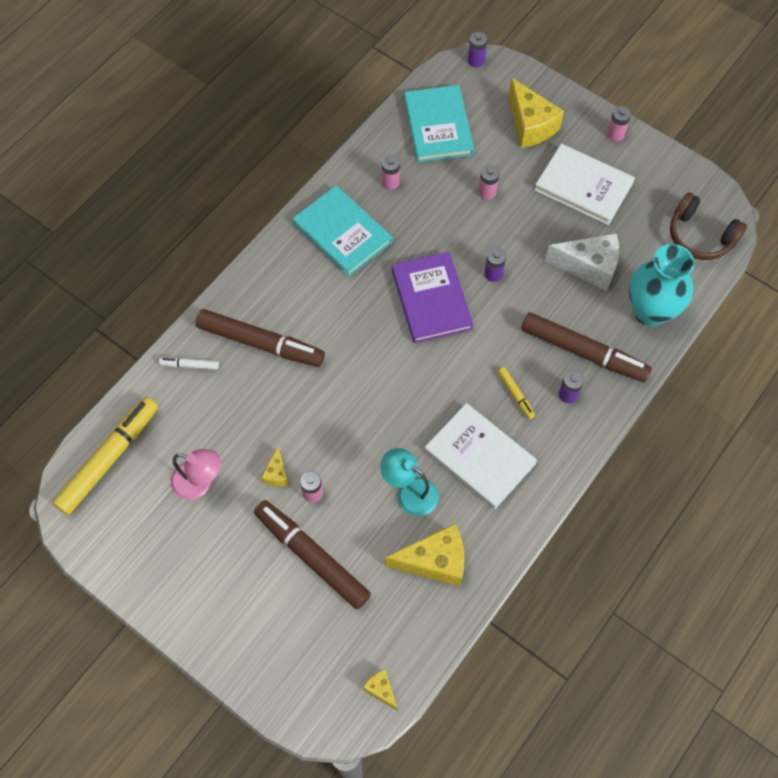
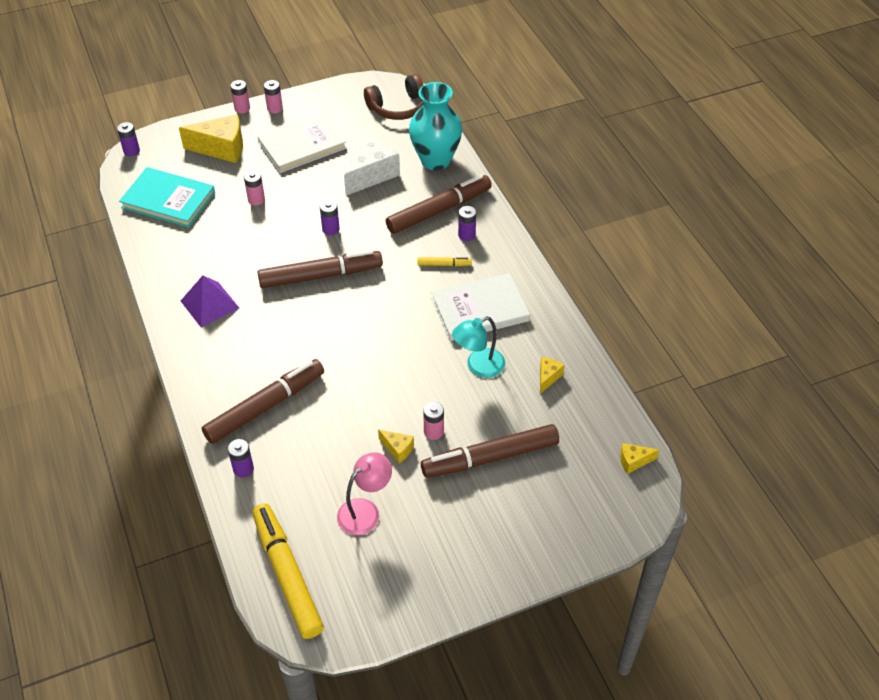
camera: 60 degrees left, 15 degrees down
(190, 365) = (243, 469): white marker -> purple battery
(342, 233) = (209, 304): turquoise book -> purple pyramid
(390, 182) = (191, 252): pink battery -> pink battery (242, 108)
(431, 299) = (321, 276): purple book -> brown marker
(435, 561) = (548, 377): yellow cheese -> yellow cheese, size x0.49

